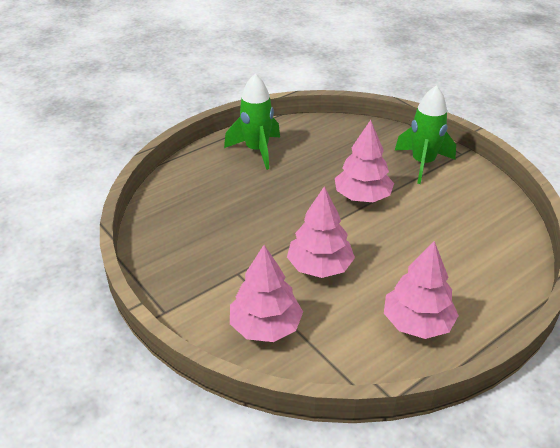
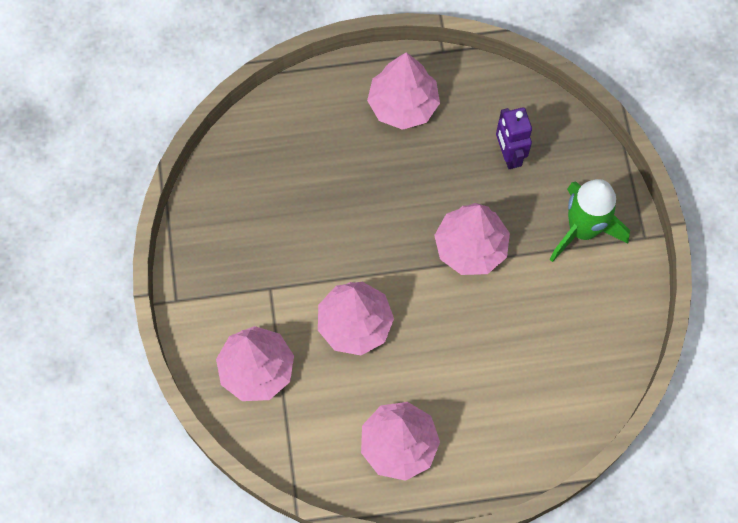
camera: 30 degrees right, 30 degrees up
(257, 150) = (403, 105): green rocket -> pink tree
(344, 149) = (508, 155): none -> purple robot

